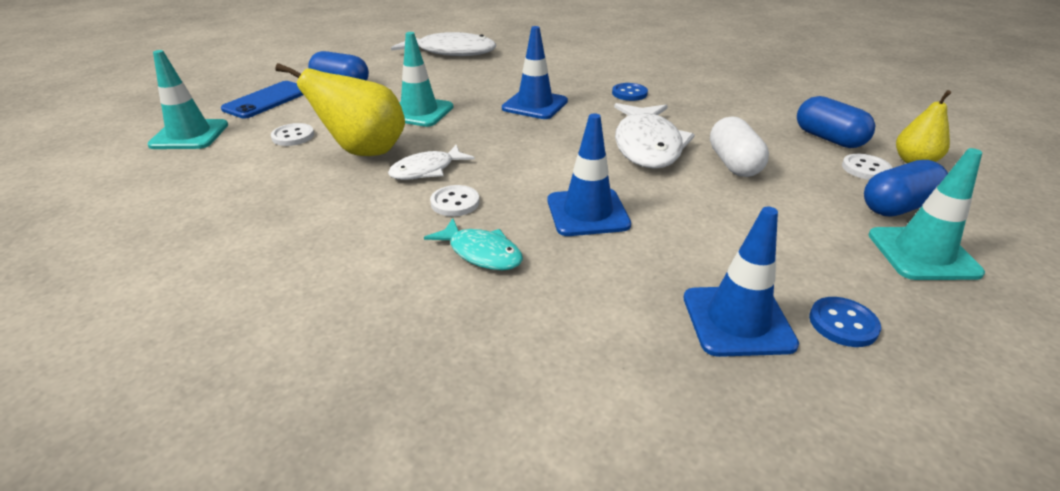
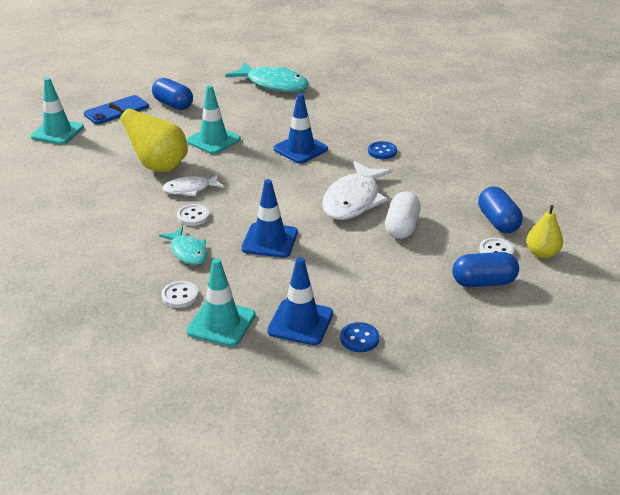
camera: 20 degrees right, 0 degrees up
(293, 136) = (120, 145): white button -> white button (180, 296)
(451, 52) = (273, 84): white fish -> turquoise fish
(922, 254) = (460, 314): turquoise traffic cone -> turquoise traffic cone (221, 323)

